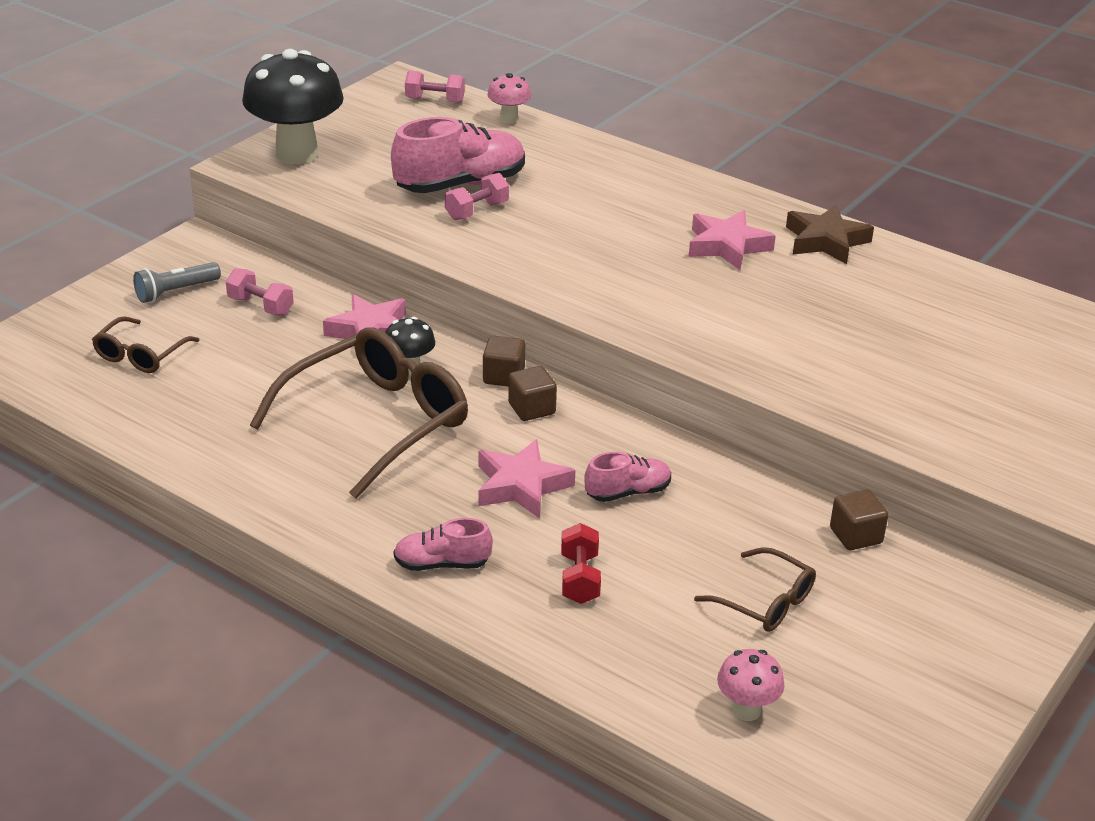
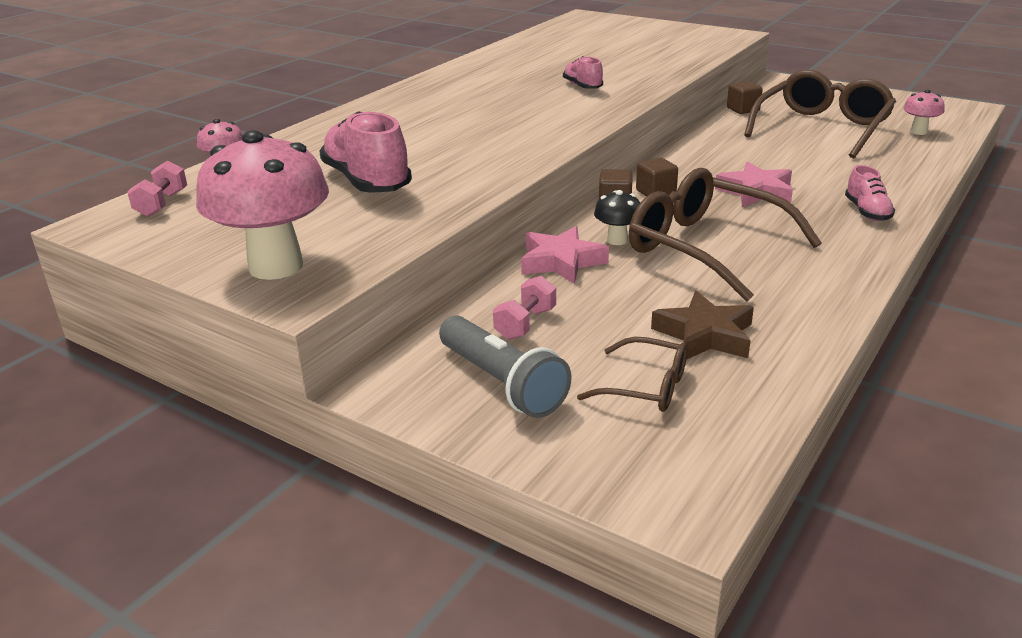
camera: 90 degrees left, 5 degrees down
(175, 292) = (502, 383): grey flashlight -> grey flashlight, size x1.53
(297, 154) = (276, 266): black mushroom -> pink mushroom
(477, 211) = (421, 172): pink dumbbell -> none
(579, 578) = (844, 171): red dumbbell -> none
(628, 492) = (740, 161): pink shoe -> pink shoe (582, 86)
(727, 246) = (476, 95): pink star -> none
(765, 602) = (822, 128): brown glasses -> brown glasses, size x1.98
(826, 241) = (465, 73): brown star -> brown star (704, 335)

